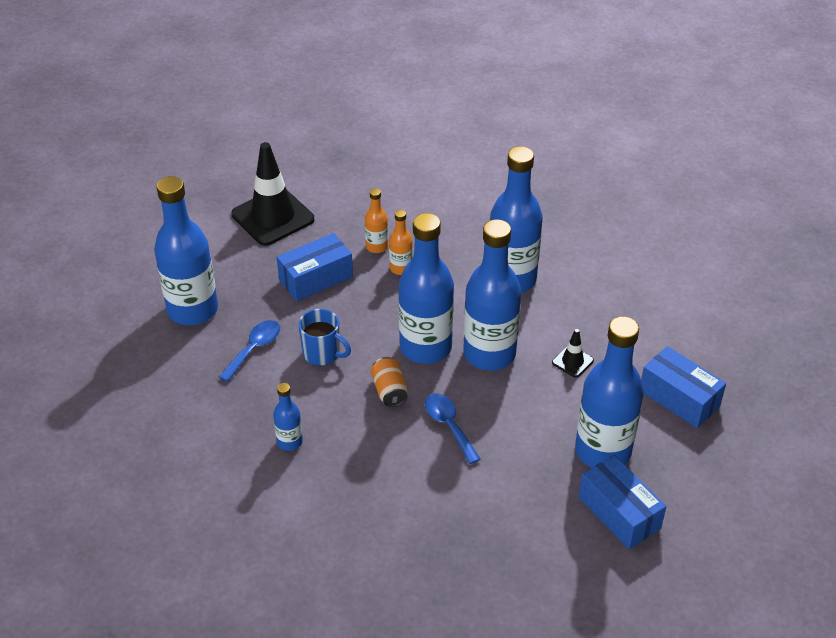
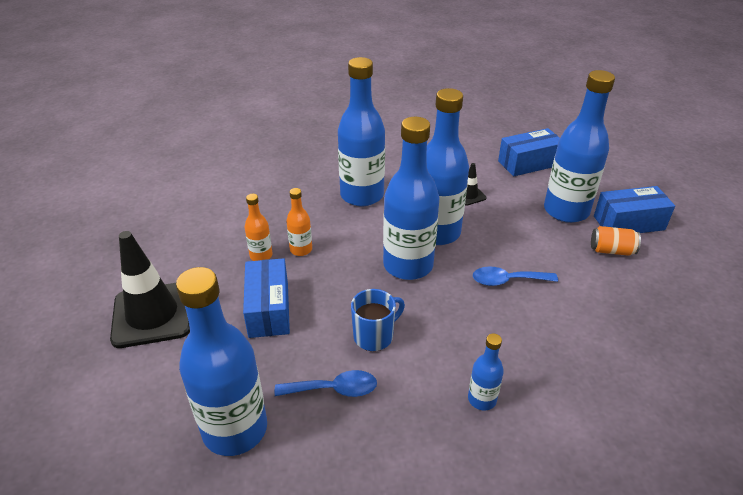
camera: 65 degrees left, 5 degrees down
(254, 349) = (334, 389): blue spoon -> blue spoon turned 120 degrees clockwise
(389, 391) = (448, 304): orange can -> orange can (611, 250)

